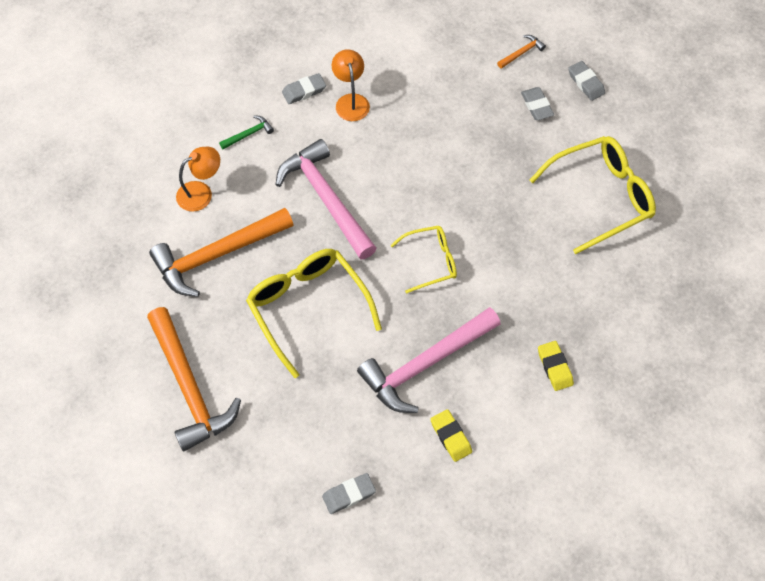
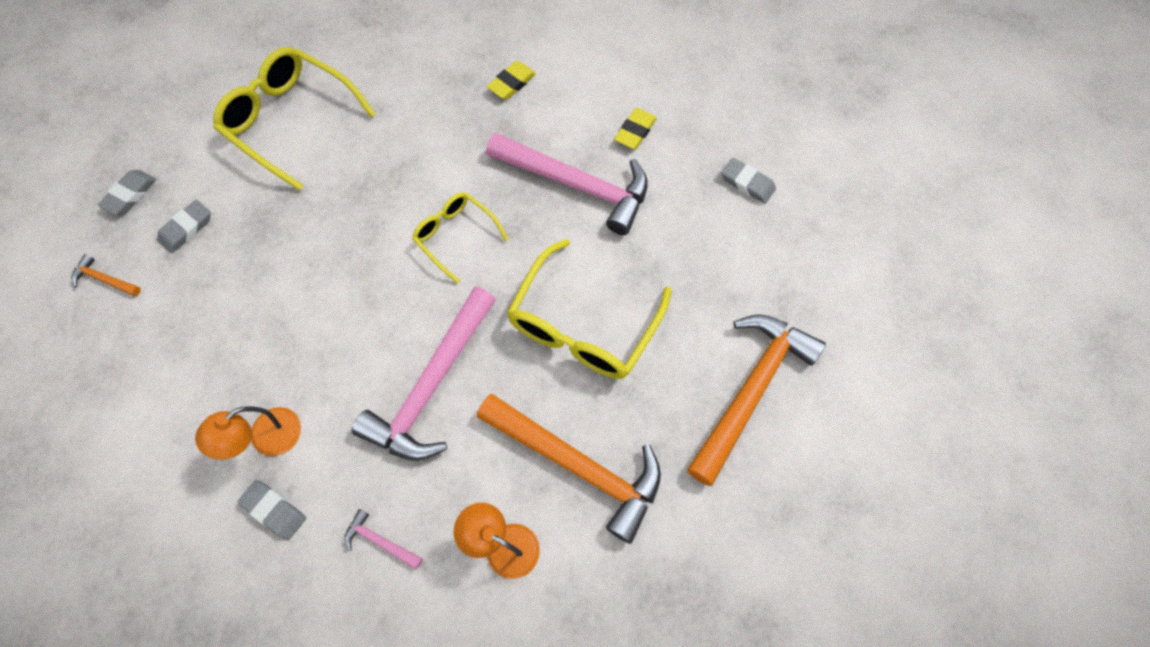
camera: 120 degrees left, 5 degrees up
(249, 134) = (380, 541): green hammer -> pink hammer

